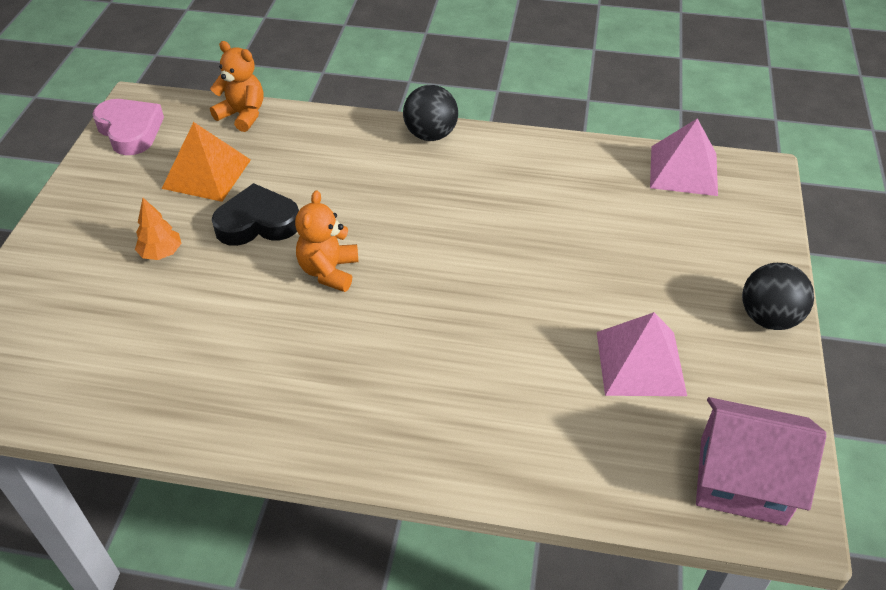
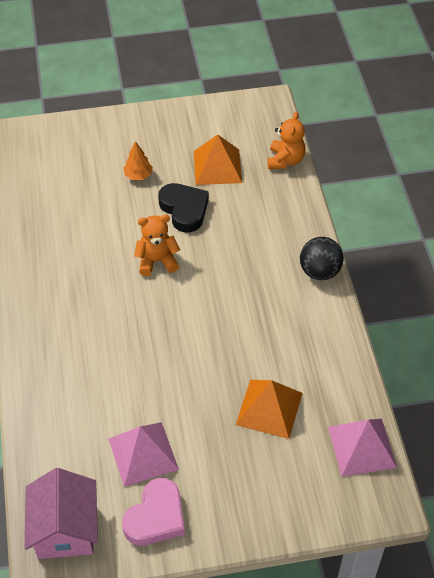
camera: 70 degrees right, 5 degrees up
(130, 131) = (239, 112): pink heart -> pink heart (156, 517)
(609, 227) = (269, 408): none -> orange pyramid
(768, 318) = (217, 529): black ball -> none

